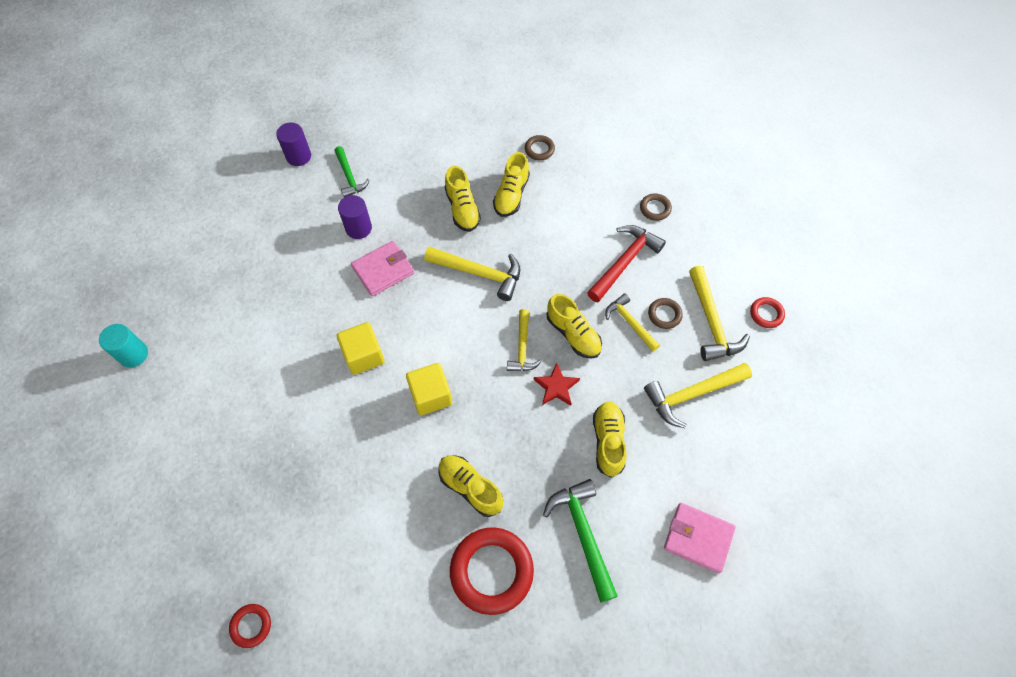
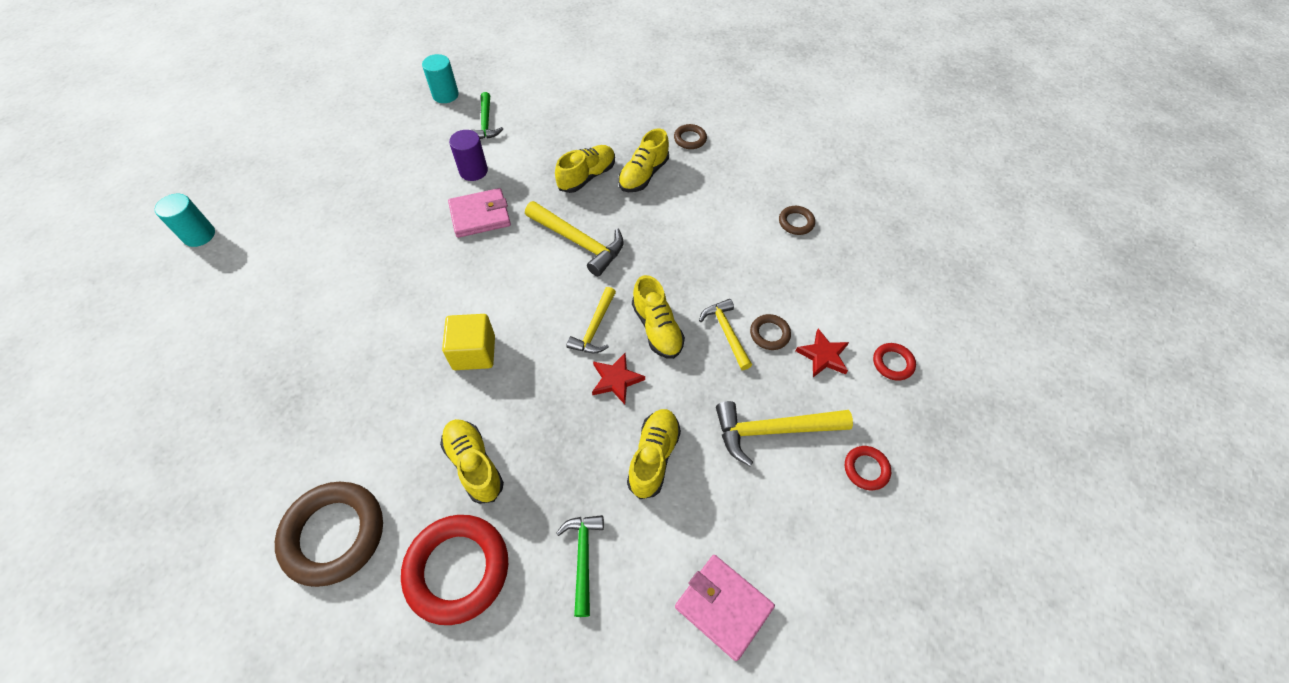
camera: 15 degrees right, 5 degrees down
(251, 626) = (165, 549): red ring -> red ring (866, 469)
(298, 156) = (445, 95): purple cylinder -> turquoise cylinder
(364, 355) = (422, 293): yellow cube -> none
(383, 574) = (334, 534): none -> brown ring
(462, 209) = (587, 176): yellow shoe -> yellow shoe turned 135 degrees counterclockwise
(583, 534) = (583, 558): green hammer -> green hammer, size x0.65
(624, 262) = (742, 268): red hammer -> none
(711, 322) = (823, 356): yellow hammer -> red star

